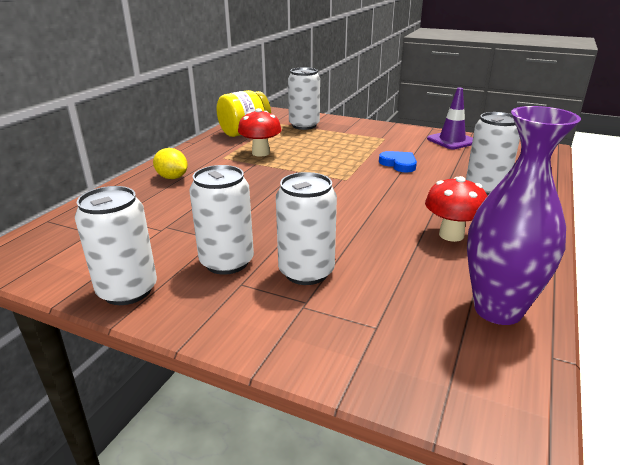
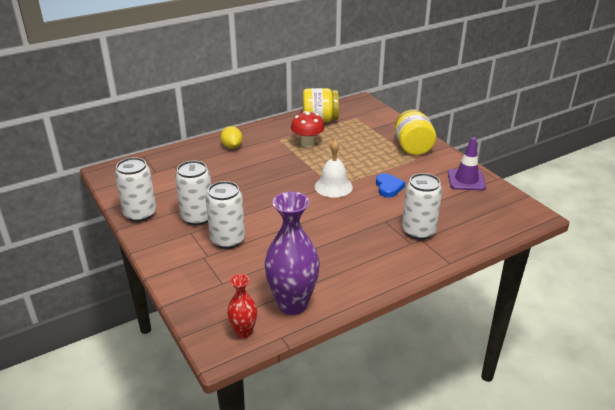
camera: 35 degrees right, 5 degrees up
(304, 125) = (371, 126): white can -> none
(345, 179) = (333, 186): none -> white bell
(367, 131) = (412, 147): none -> yellow jar
(451, 235) = (338, 253): red mushroom -> none
(503, 378) = (244, 332): none -> red vase

